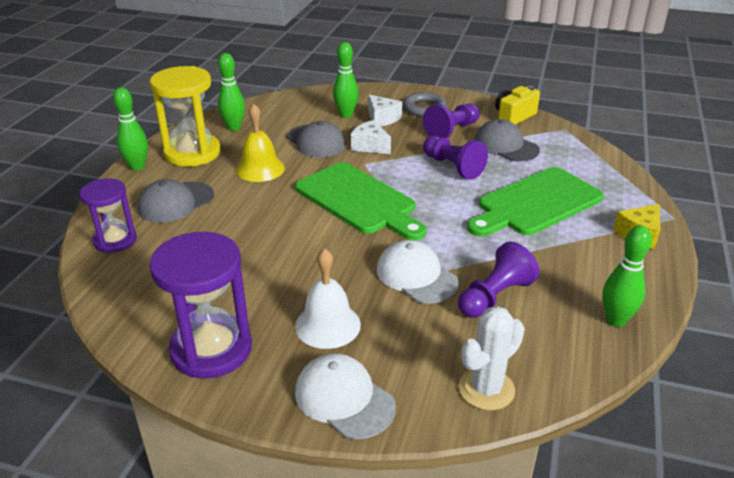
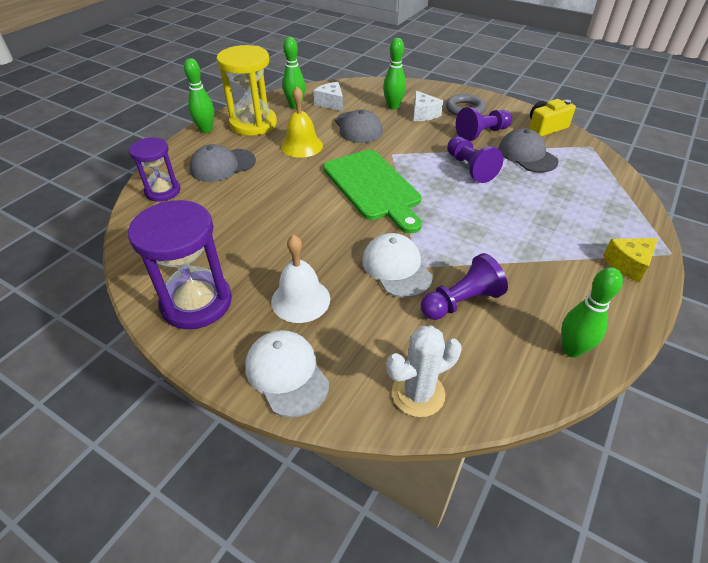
camera: 15 degrees right, 10 degrees up
(370, 146) = (403, 138): white cheese -> white cheese (331, 103)
(536, 203) = (535, 216): green cutting board -> none

